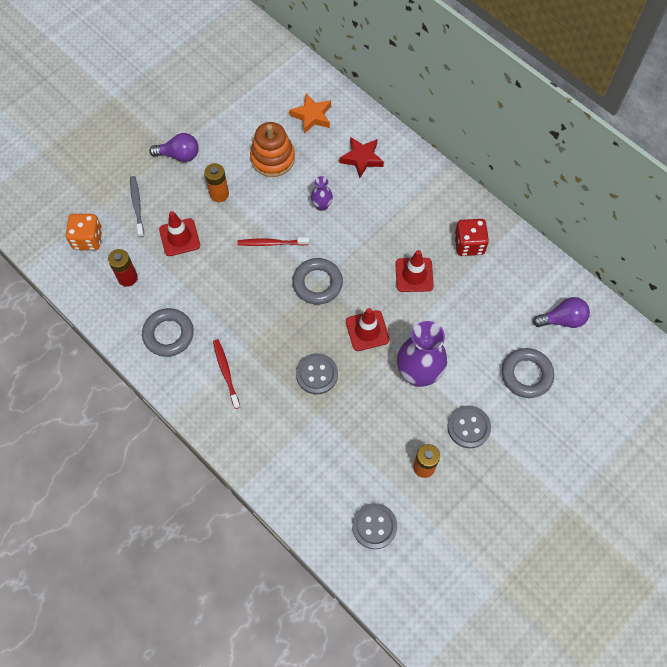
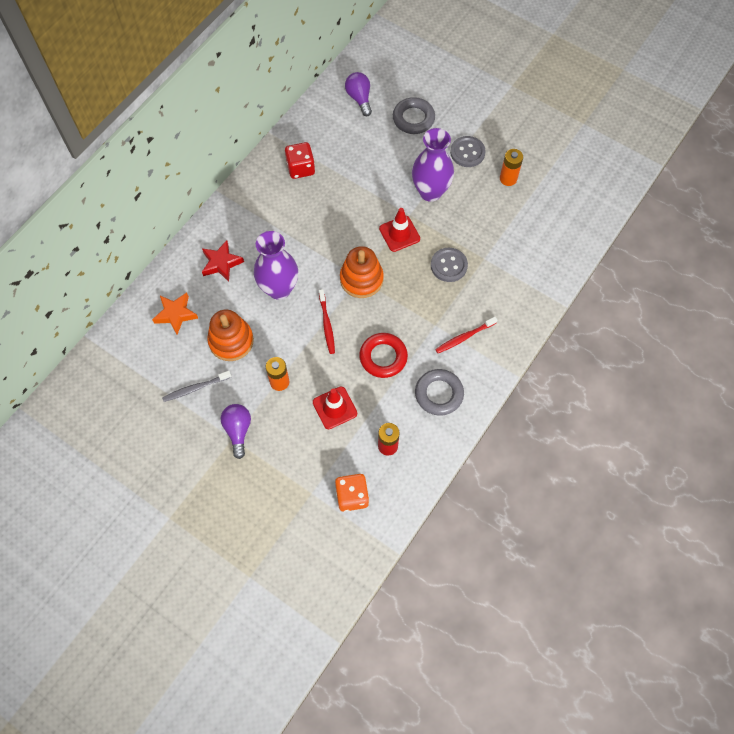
camera: 100 degrees left, 0 degrees up
(137, 205) = (304, 457): grey toothbrush -> grey toothbrush (195, 388)
(222, 289) = (383, 357): none -> red ring
(317, 283) = (361, 279): grey ring -> orange stacking toy
(322, 206) = (279, 289): purple vase -> purple vase, size x2.07
(374, 526) = (564, 206): grey button -> none
(414, 275) = (338, 205): red traffic cone -> none

